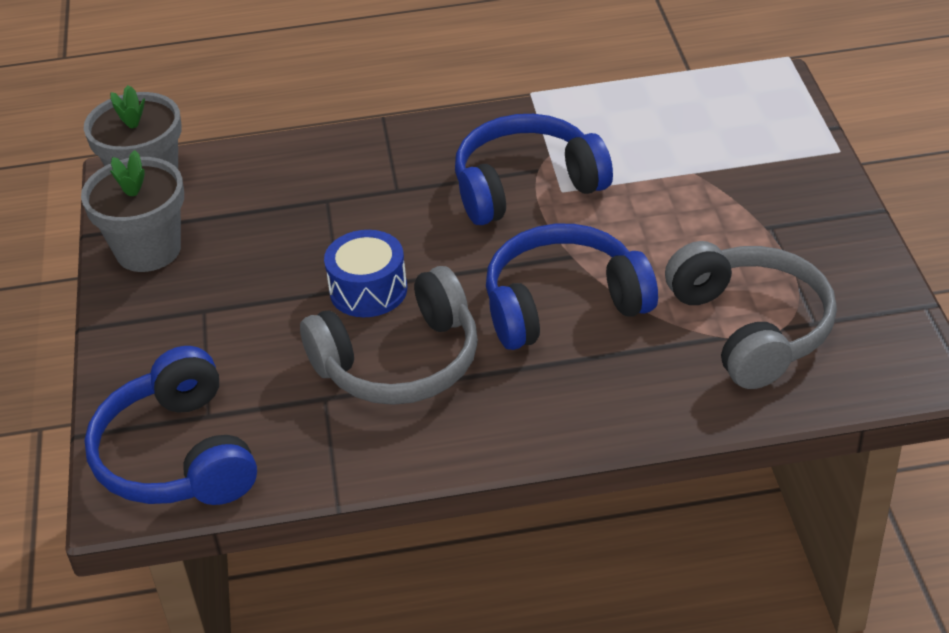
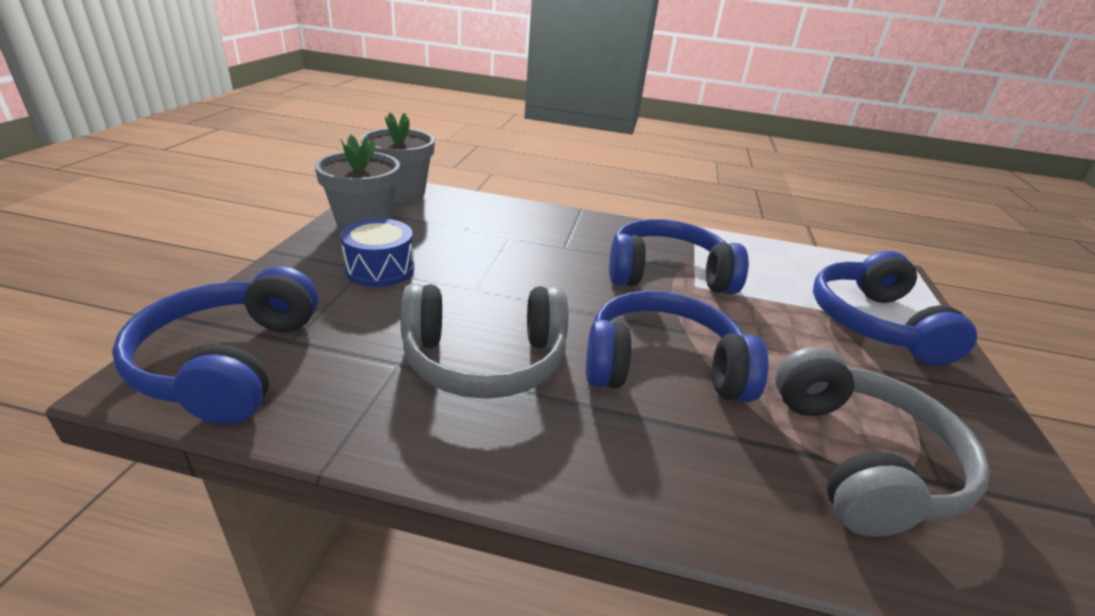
camera: 15 degrees right, 10 degrees down
(368, 290) = (498, 298): blue drum -> blue drum (380, 269)
(753, 170) = (873, 323): none -> blue headphones

